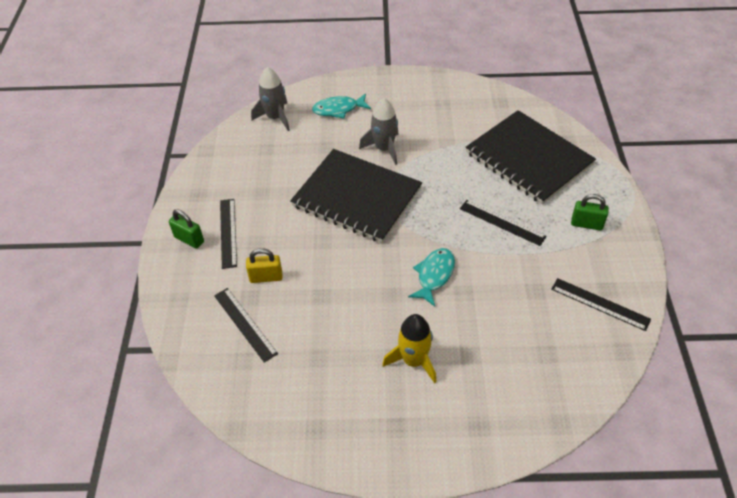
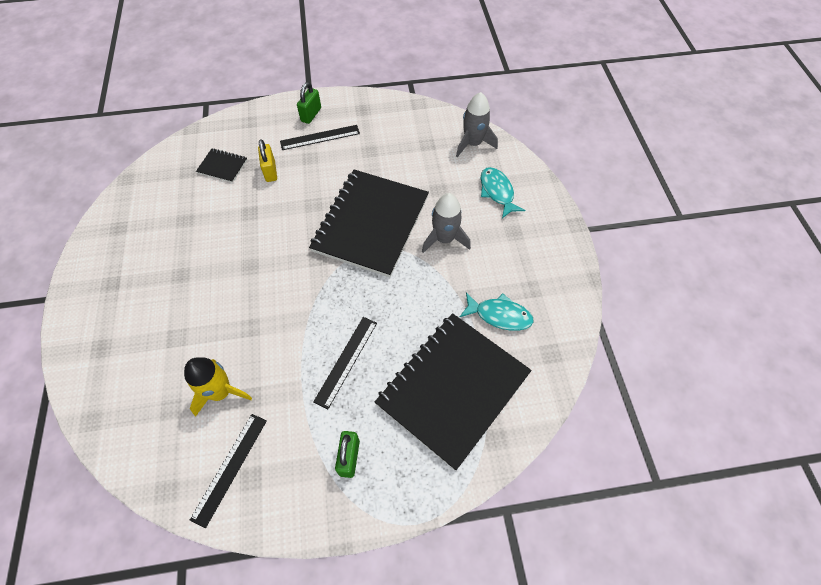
camera: 80 degrees right, 10 degrees up
(245, 324) = (222, 166): black ruler -> black notebook
(414, 361) = (174, 290): yellow rocket -> yellow rocket (221, 392)
(434, 275) = (272, 299): turquoise fish -> turquoise fish (499, 315)

